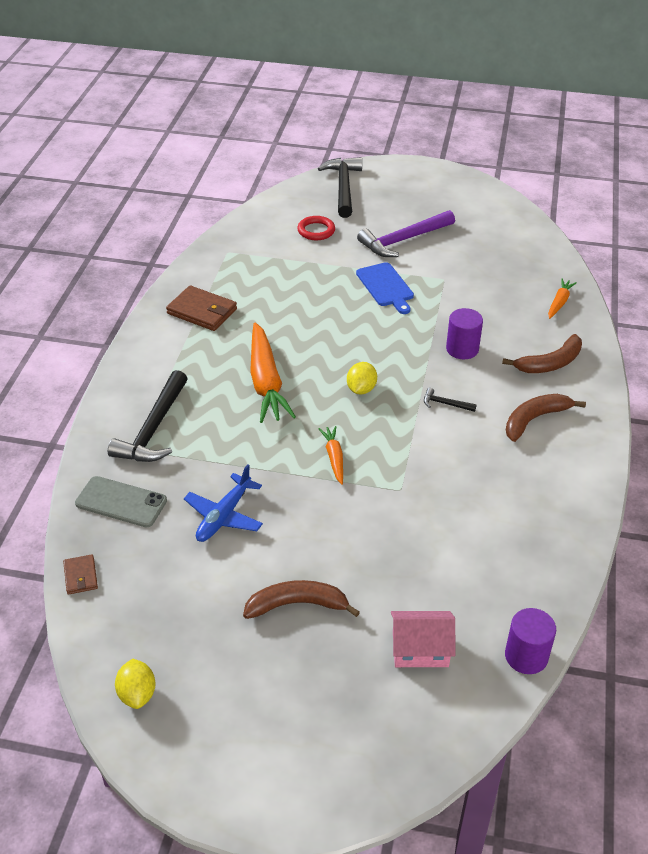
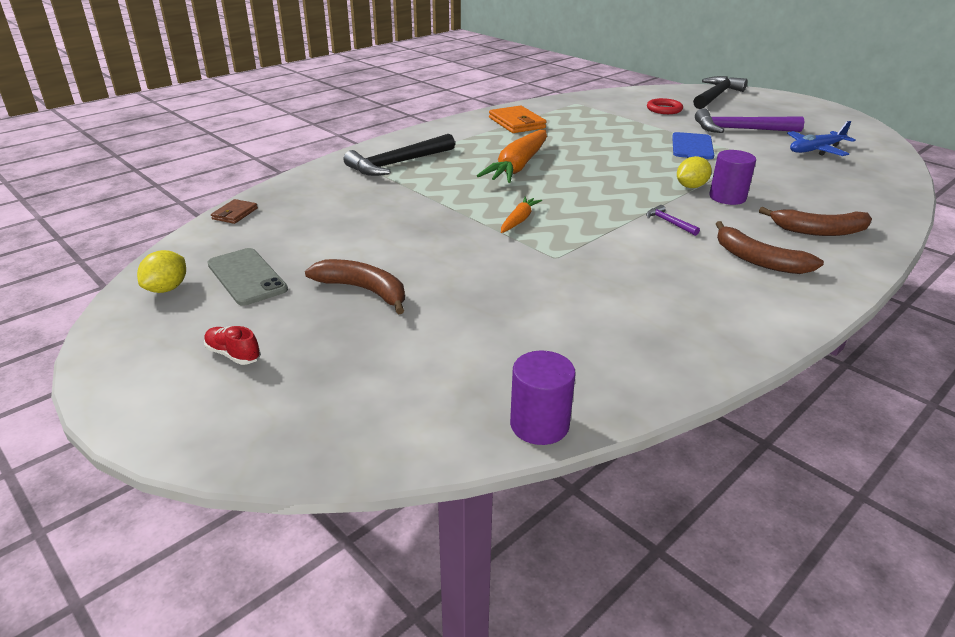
camera: 35 degrees right, 10 degrees down
(121, 502) = (320, 189): grey phone -> grey phone (246, 277)
(202, 311) = (517, 123): brown wallet -> orange wallet
(224, 516) = (382, 220): blue plane -> blue plane (816, 150)
(274, 723) = (233, 354): none -> red shoe
(361, 389) = (596, 192): yellow lemon -> yellow lemon (691, 186)
(420, 649) = (432, 367): pink house -> none
(445, 403) = (669, 222): black hammer -> purple hammer
(534, 419) = (758, 260): brown banana -> brown banana turned 135 degrees counterclockwise
(559, 302) = (873, 198): orange carrot -> none

